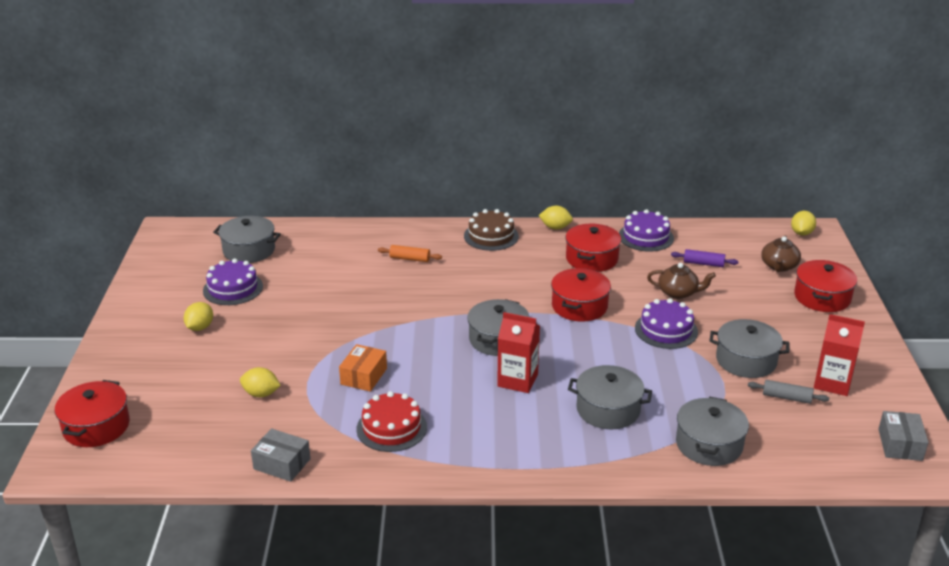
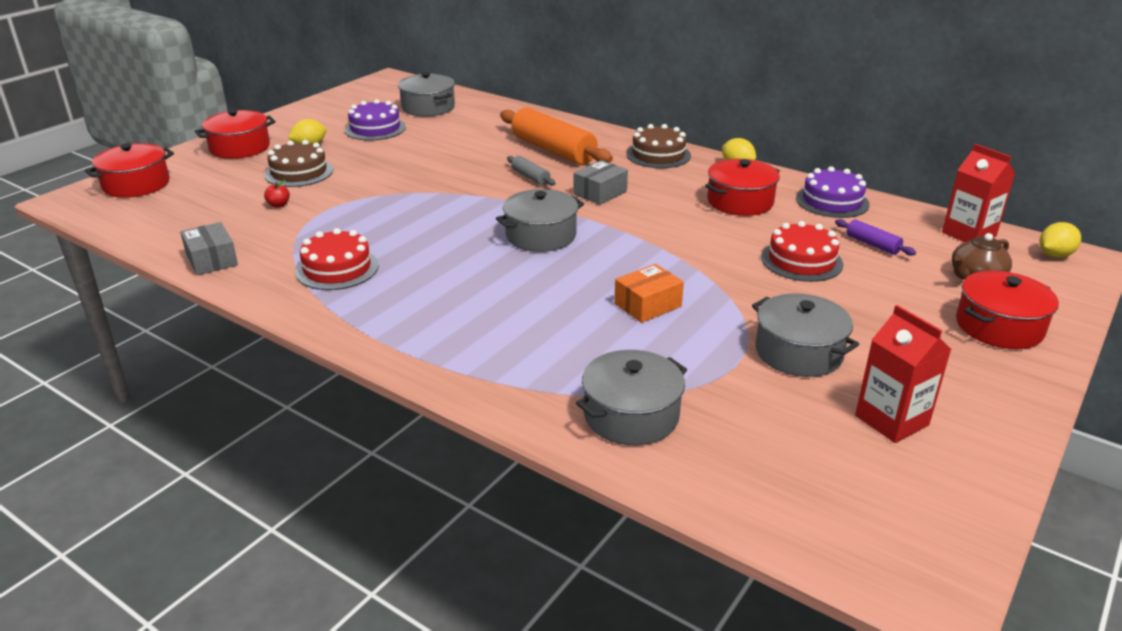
camera: 35 degrees right, 0 degrees up
(230, 357) = (299, 172): none -> brown cake
(261, 394) = (278, 205): yellow lemon -> red apple
(364, 376) = (377, 222): orange box -> orange box (647, 305)
(410, 259) = (553, 150): orange rolling pin -> orange rolling pin, size x2.16
(517, 380) = (508, 275): red carton -> red carton (968, 234)
(579, 306) = (666, 236): red pot -> red pot (240, 148)
(608, 409) = (563, 335): grey pot -> none
(666, 330) = (737, 289): purple cake -> none
(678, 293) = (801, 261): brown teapot -> red cake
(786, 397) = (802, 410): grey rolling pin -> grey rolling pin (530, 177)
(900, 445) = (905, 533): grey box -> grey box (600, 193)

